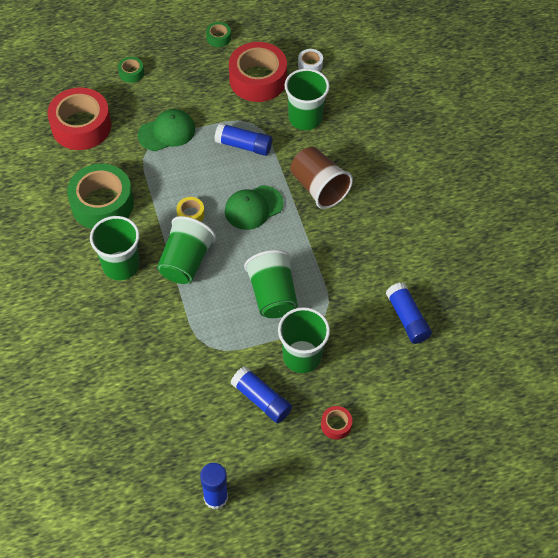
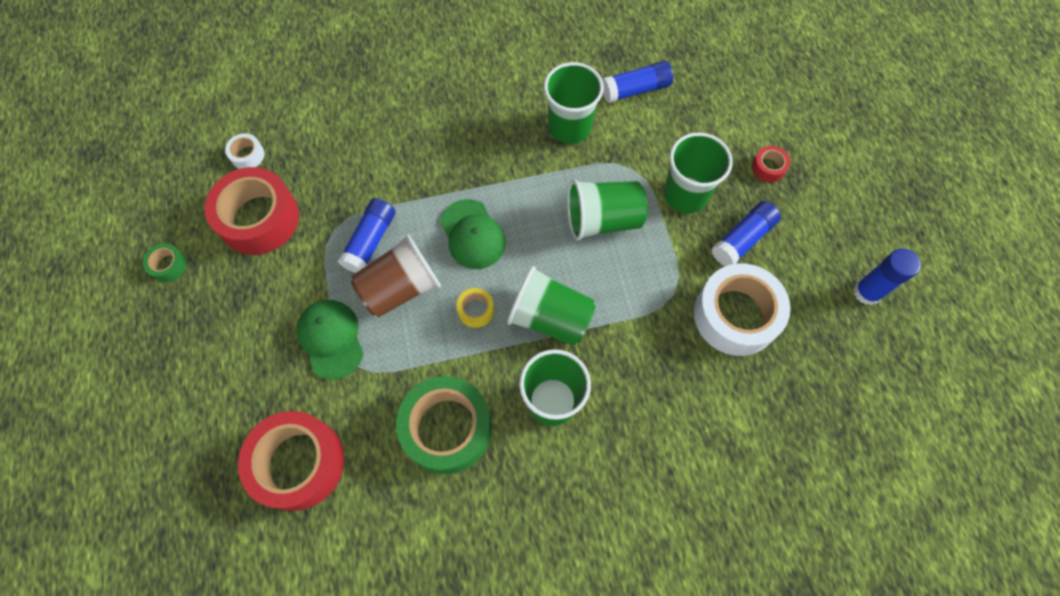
camera: 85 degrees left, 10 degrees up
(131, 73) = (207, 389): green tape -> none
(191, 391) = (735, 315): none -> white tape
(305, 118) = (337, 167): green cup -> green cup (569, 127)
(318, 188) = (450, 160): brown cup -> brown cup (400, 288)

